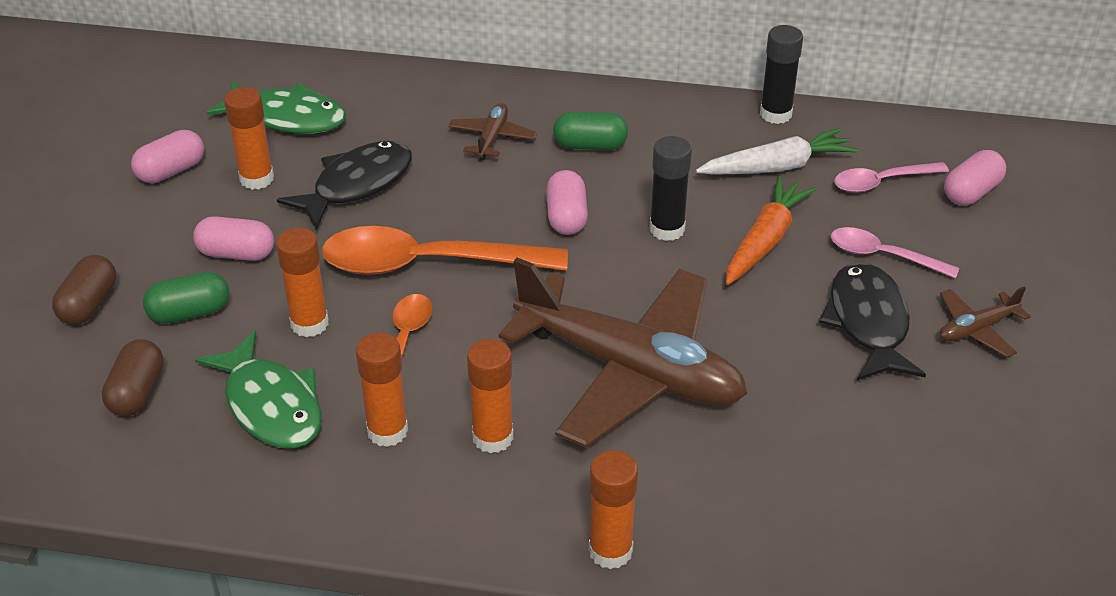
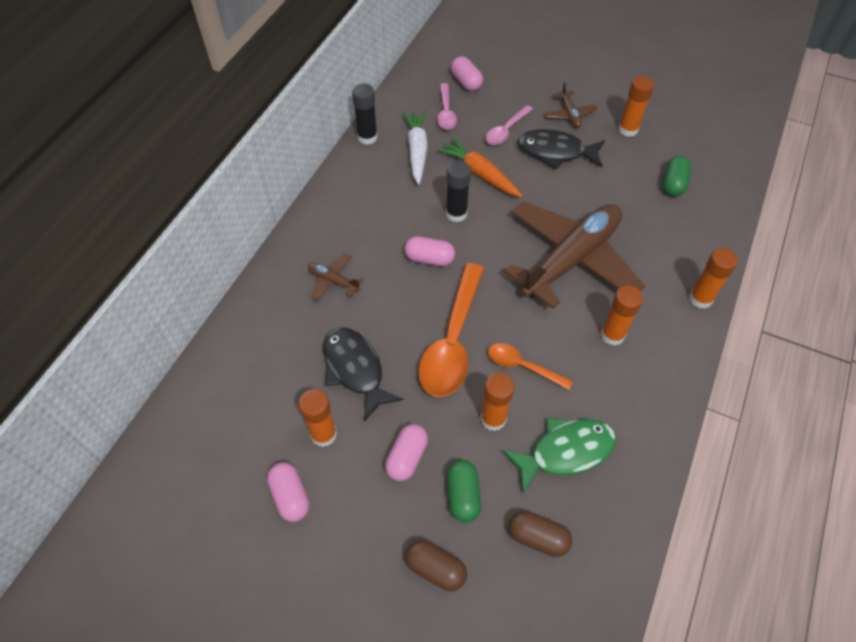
camera: 75 degrees left, 15 degrees up
(287, 118) = (255, 404): green fish -> none
(387, 431) = (599, 388): orange glue stick -> orange glue stick (628, 129)
(590, 145) = (362, 231): green capsule -> green capsule (673, 184)

